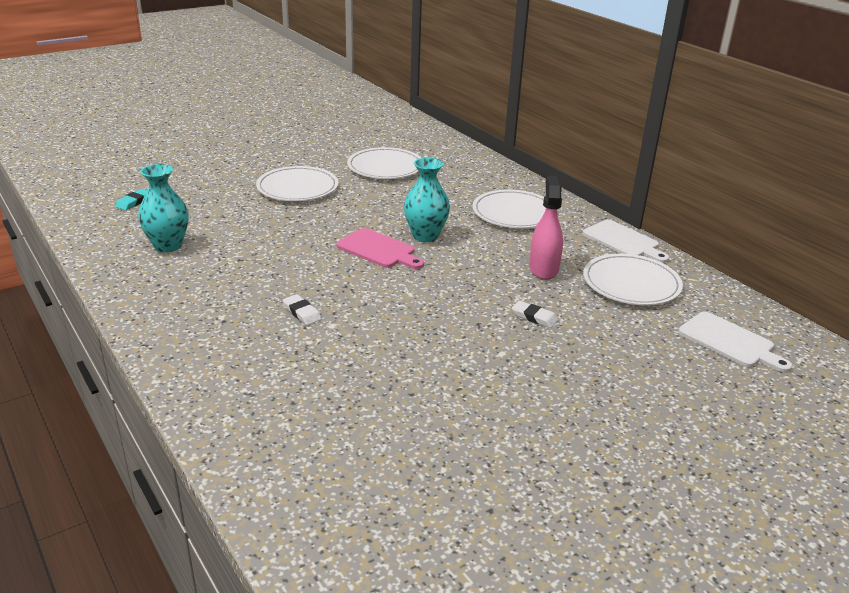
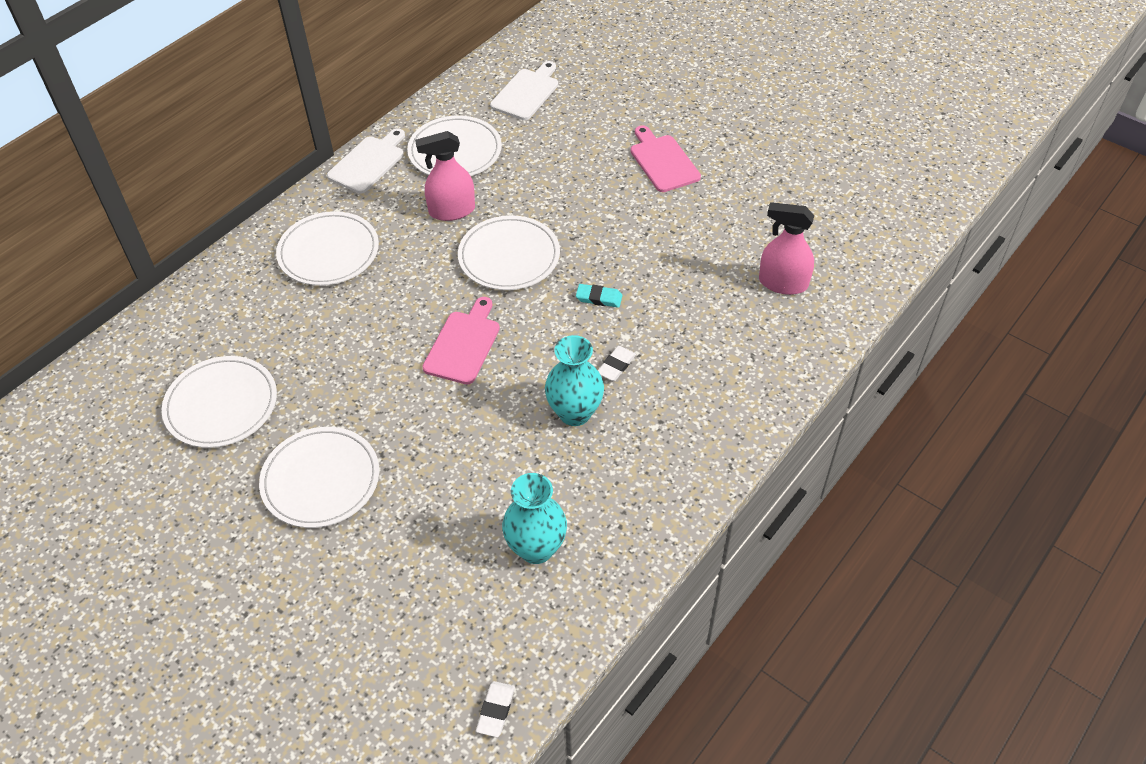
camera: 105 degrees left, 20 degrees up
(134, 202) = (431, 659): turquoise eraser -> turquoise eraser (599, 298)
(333, 448) = (782, 283): none -> pink spray bottle
(425, 236) = (415, 313): turquoise vase -> turquoise vase (574, 413)
(469, 286) = (509, 256): none -> white plate
(534, 317) = (544, 204): white eraser -> white eraser (496, 710)
(582, 412) = (663, 161): none -> pink cutting board

